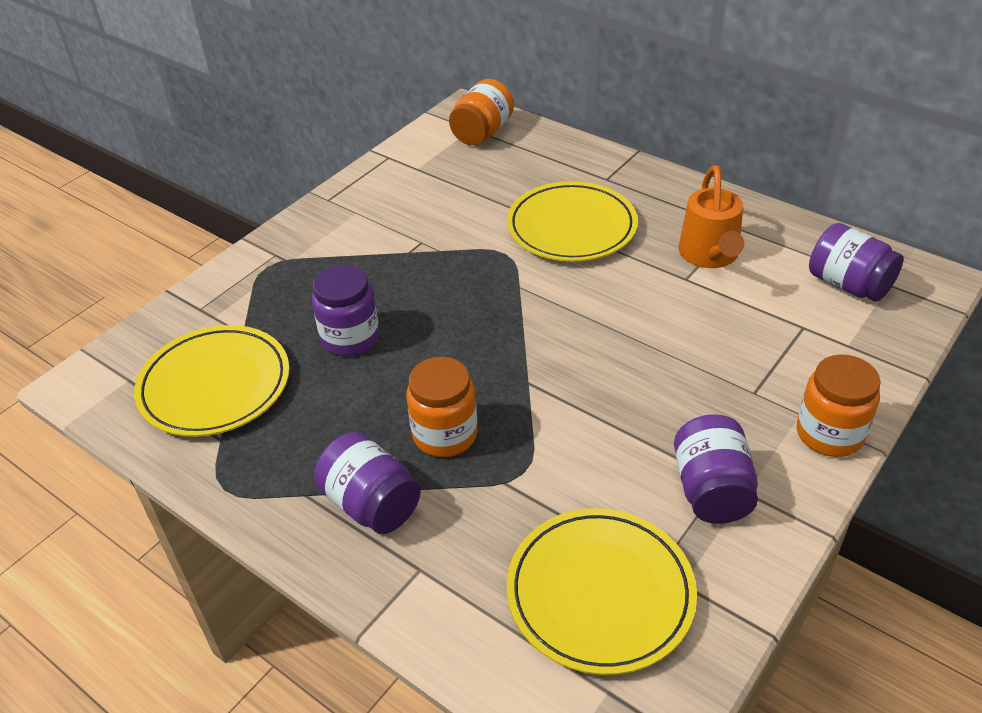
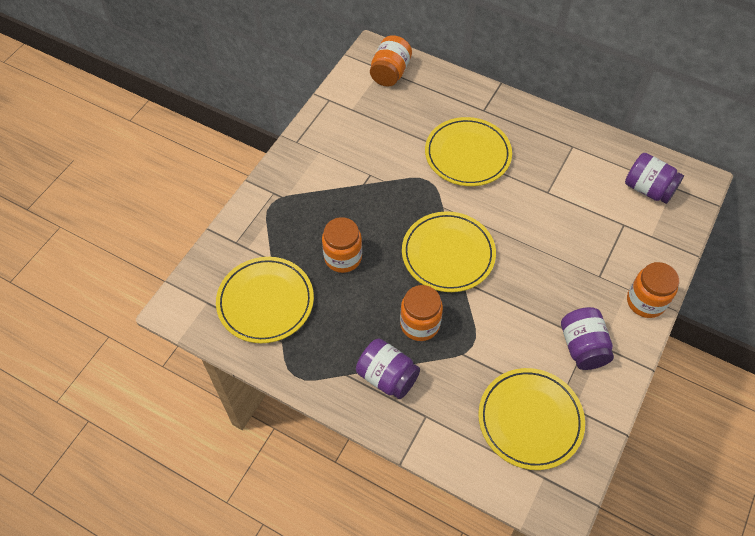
camera: 10 degrees left, 15 degrees up
(350, 338) = (343, 257): purple jar -> orange jar
(513, 345) = (448, 254): none -> yellow plate
(710, 256) = (560, 172): orange watering can -> none

